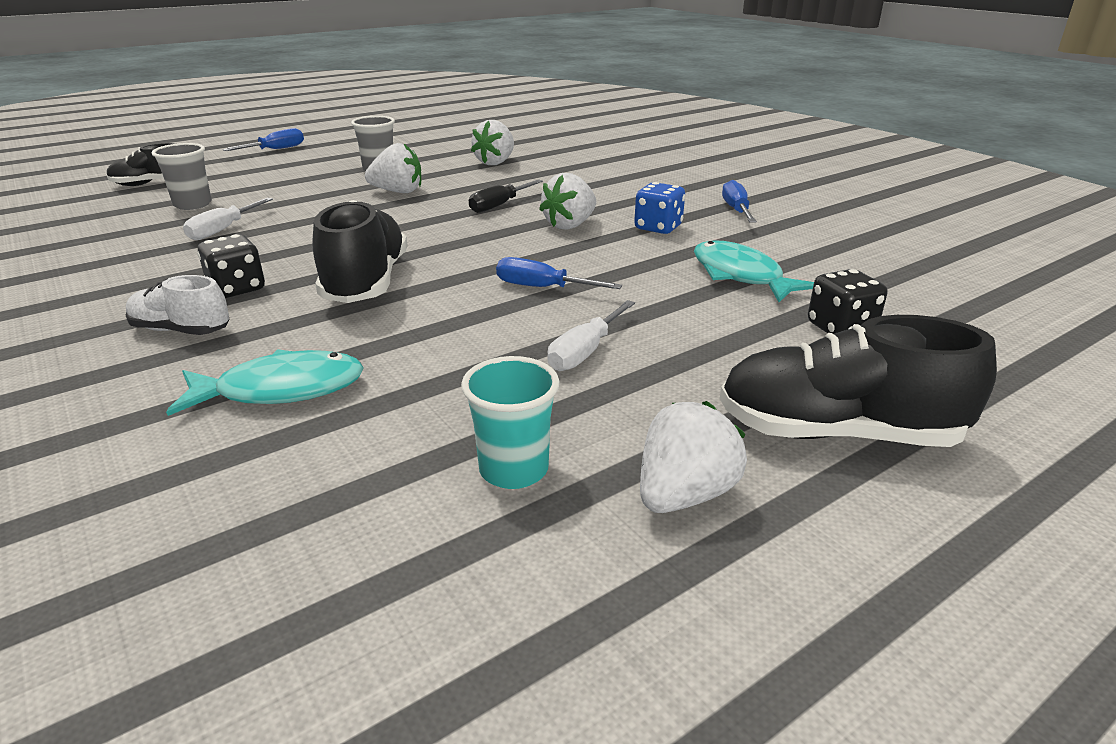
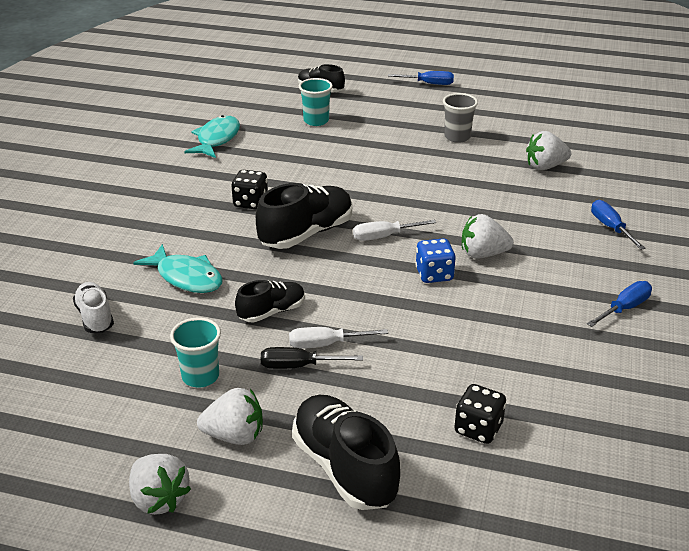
camera: 50 degrees right, 5 degrees up
(181, 330) = (198, 217): white shoe -> white shoe (95, 317)
(193, 204) = (316, 121): grey cup -> turquoise cup
(223, 230) = (302, 152): white screwdriver -> white screwdriver (384, 236)
(398, 192) = (435, 165): white strawberry -> white strawberry (159, 499)
(467, 359) = (272, 312): none -> black shoe
(499, 205) = (472, 212): black screwdriver -> black screwdriver (299, 366)
(543, 288) = (379, 292): blue screwdriver -> blue screwdriver (611, 228)
(658, 228) = (534, 290): blue dice -> blue dice (434, 274)
(741, 276) = (503, 358): turquoise fish -> turquoise fish (217, 139)

